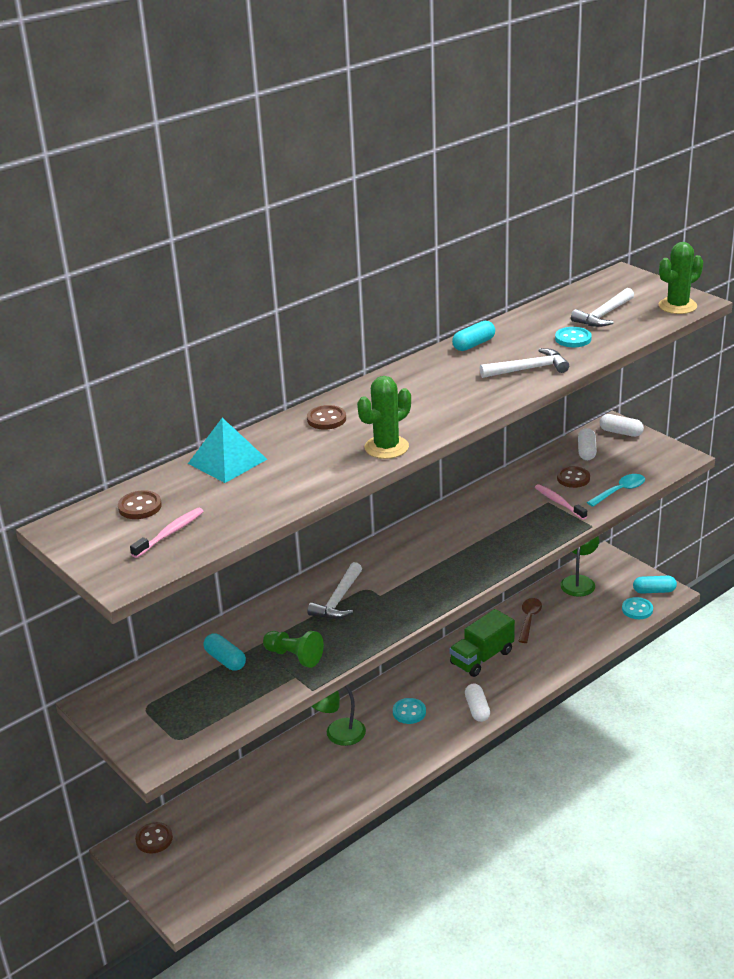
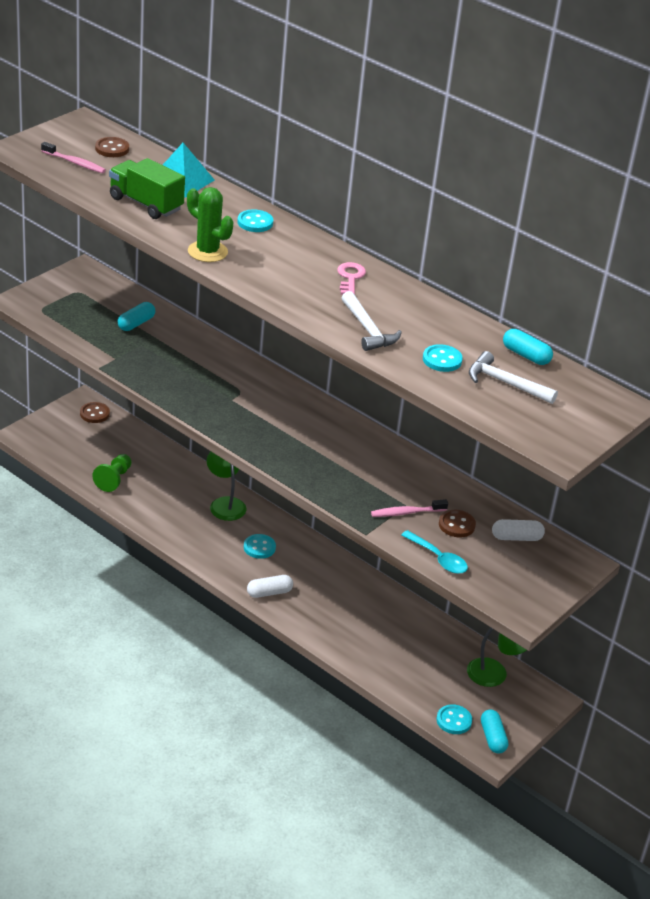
camera: 75 degrees right, 5 degrees up
(294, 656) = (142, 357): green pawn -> green pawn (114, 479)
(326, 419) = (255, 222): brown button -> turquoise button
(338, 600) = (222, 376): white hammer -> none
(436, 373) = (350, 278): none -> pink key
(473, 344) = (416, 299): turquoise capsule -> turquoise capsule (526, 355)
(482, 658) = (347, 596): green truck -> green truck (146, 204)
(529, 619) = (417, 632): brown spoon -> none
(559, 502) = (406, 513): pink toothbrush -> pink toothbrush turned 150 degrees counterclockwise
(621, 432) = (566, 567): white capsule -> none
(677, 306) = (543, 436): green cactus -> none

